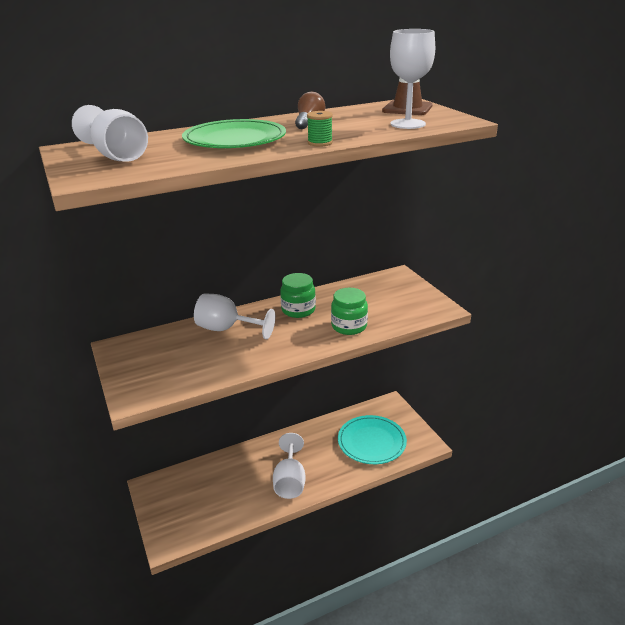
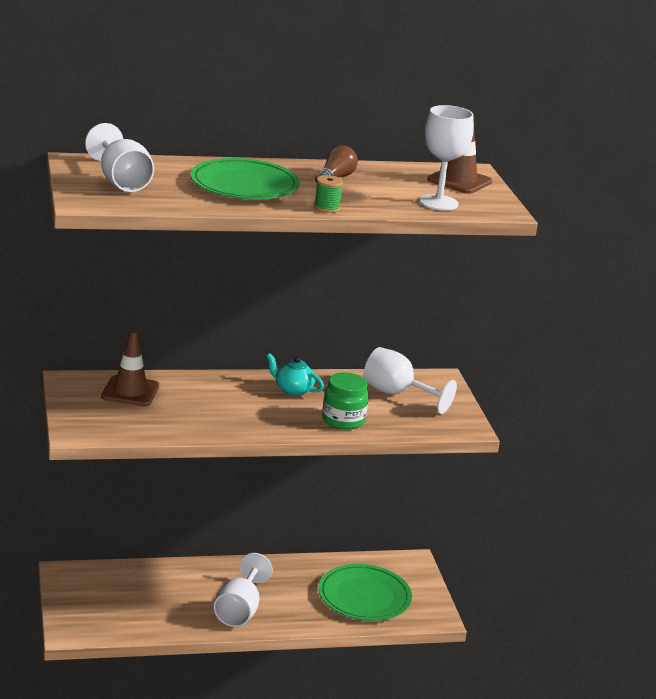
camera: 10 degrees right, 5 degrees down
(170, 344) = (130, 391): none -> brown traffic cone
(227, 329) = (200, 391): white goblet -> white goblet (397, 394)
(298, 310) = (293, 390): green jar -> turquoise teapot
(371, 442) = (364, 596): turquoise plate -> green plate

